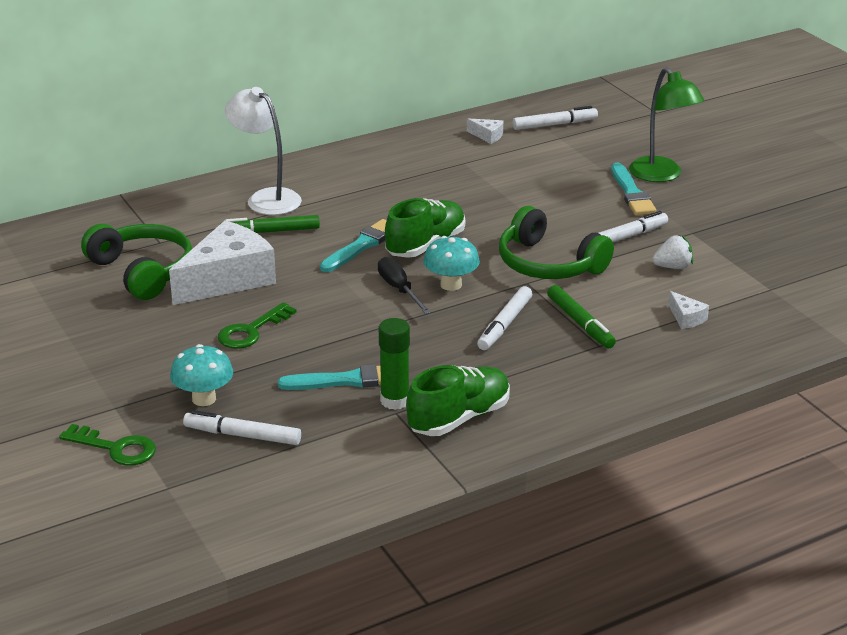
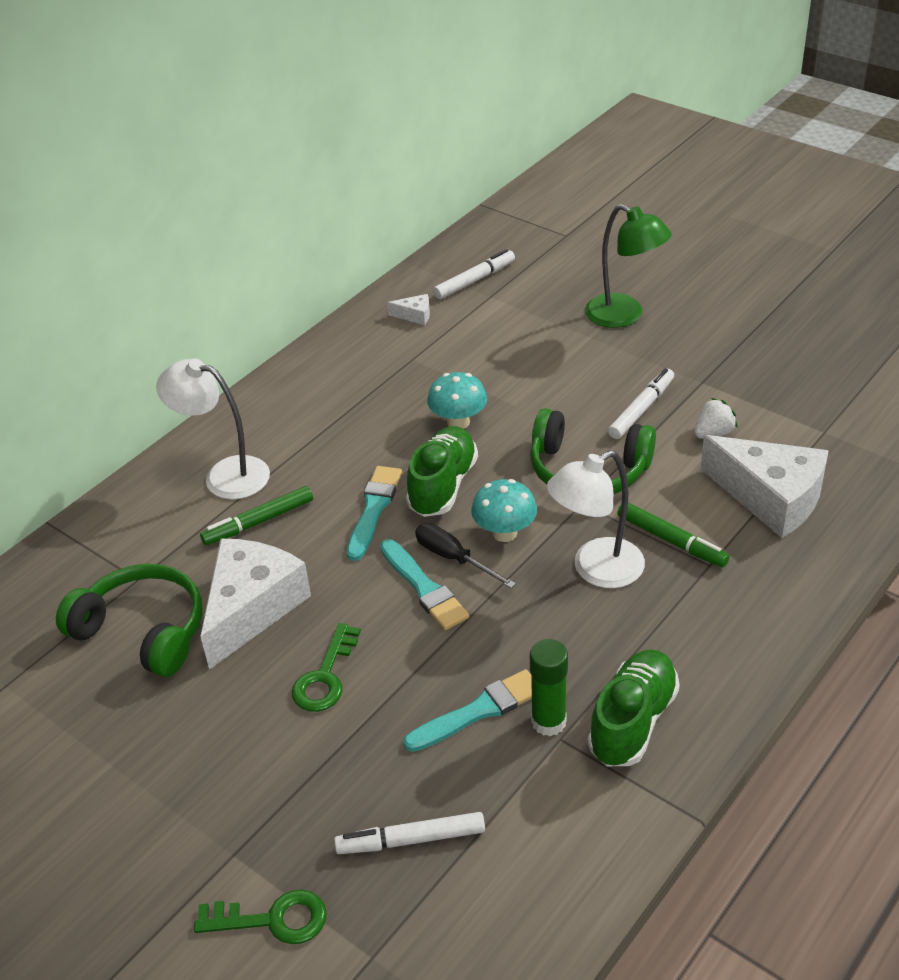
camera: 20 degrees left, 10 degrees up
(204, 399) = (332, 800): turquoise mushroom -> turquoise mushroom (458, 422)
(504, 325) = (596, 570): white marker -> white lamp
(631, 193) = (610, 348): turquoise brush -> turquoise brush (424, 588)
(686, 318) = (770, 497): white cheese -> white cheese, size x2.45

